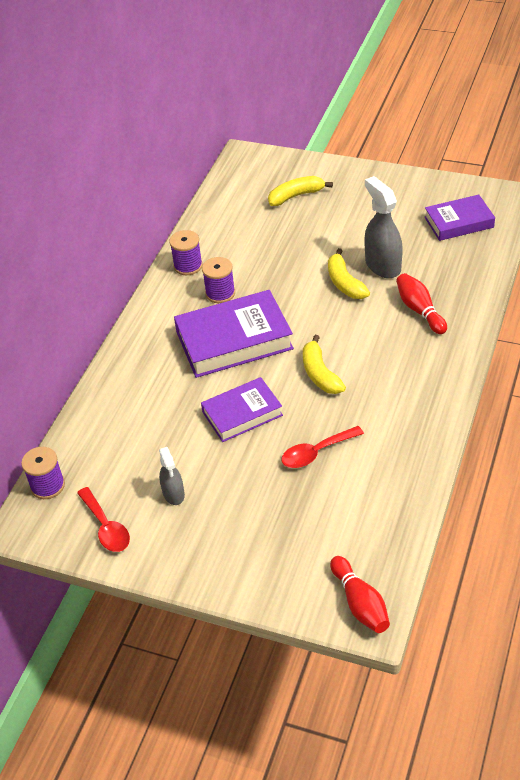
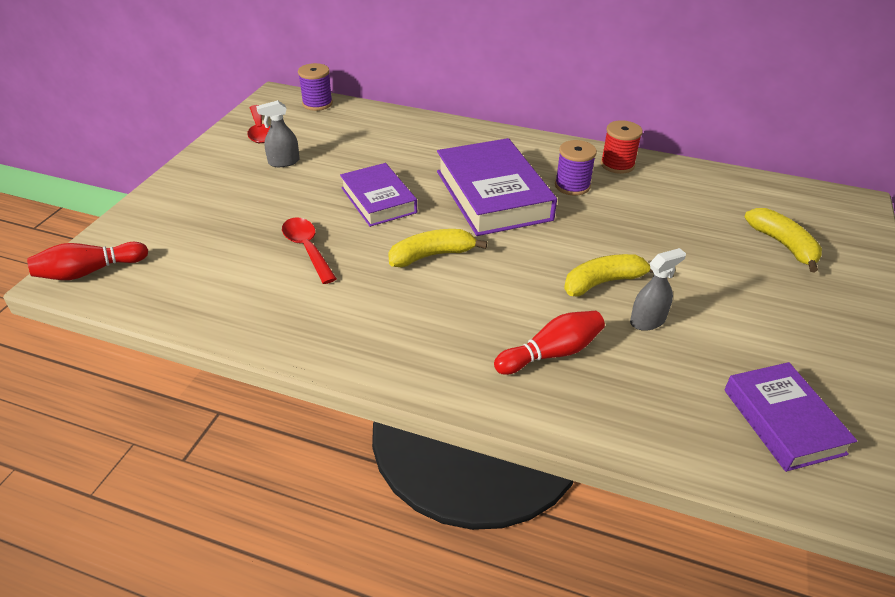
camera: 85 degrees right, 5 degrees down
(106, 527) = (260, 131): red spoon -> red spoon turned 75 degrees counterclockwise
(188, 266) = (617, 165): purple spool -> red spool
(382, 265) = (647, 321): grey spray bottle -> grey spray bottle, size x0.58

